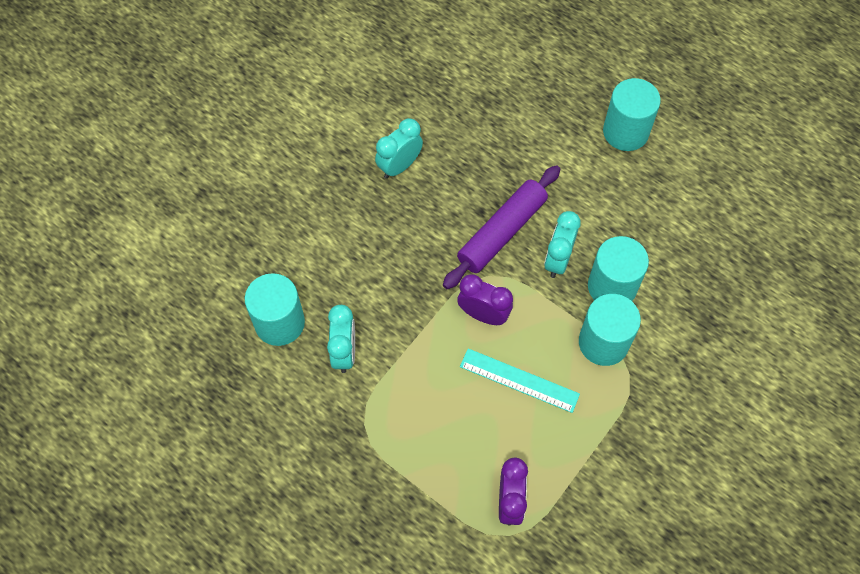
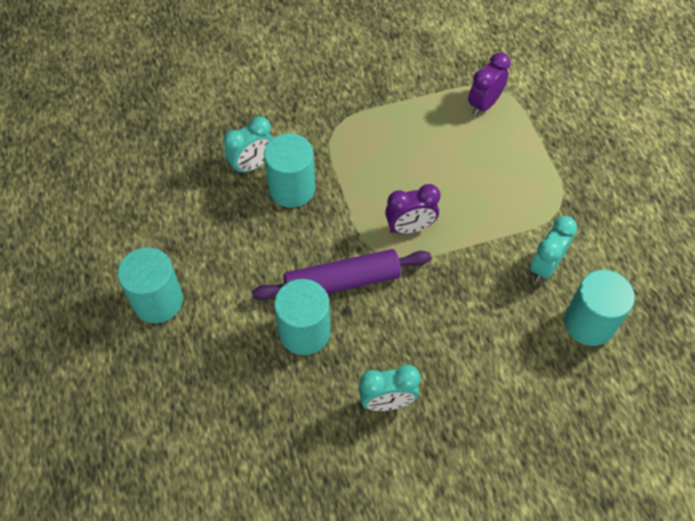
camera: 145 degrees left, 5 degrees down
(483, 315) = (410, 228): purple clock -> purple clock turned 75 degrees counterclockwise
(519, 380) = (418, 168): turquoise ruler -> none
(558, 260) = (316, 232): turquoise clock -> turquoise clock (252, 165)
(603, 342) = (334, 156): turquoise cylinder -> turquoise cylinder (304, 332)

